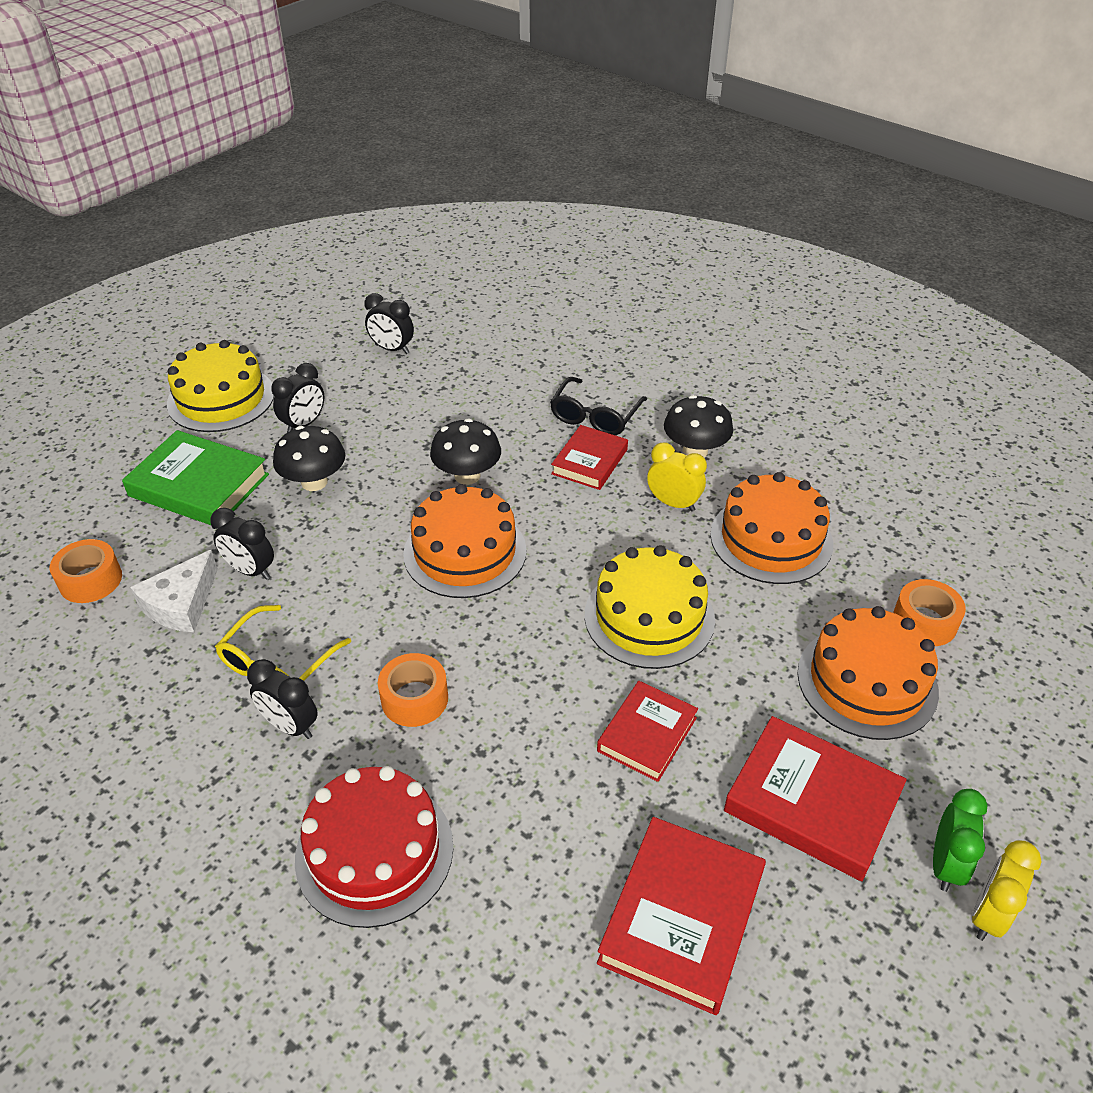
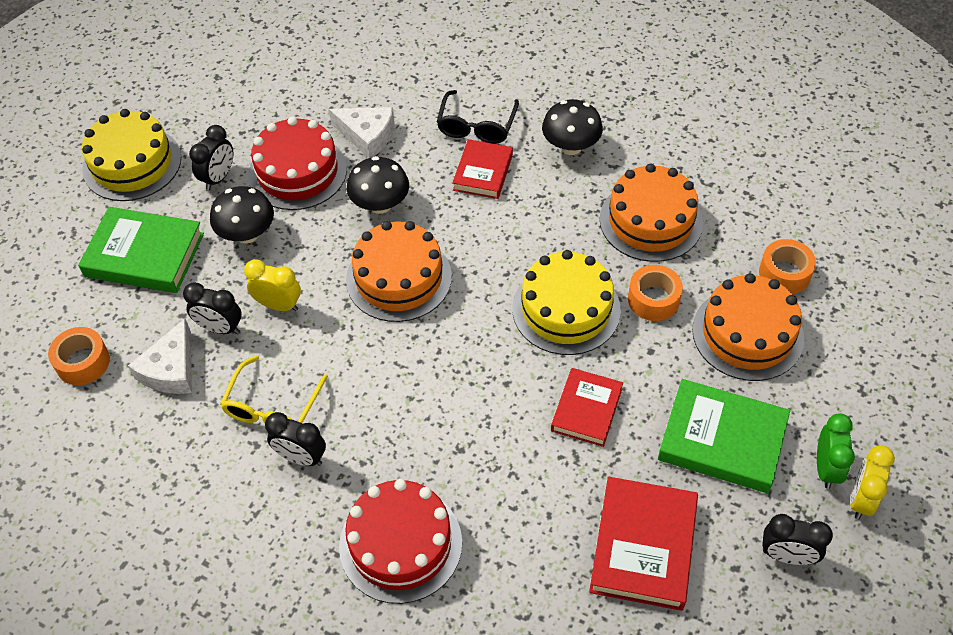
camera: 10 degrees left, 10 degrees up
(389, 431) = (297, 172): none -> red cake
(392, 349) = (274, 85): black clock -> black clock (787, 556)
(414, 698) = (395, 415): orange tape -> orange tape (653, 299)
(474, 408) = (367, 135): none -> white cheese
(673, 503) = (563, 201): yellow clock -> yellow clock (278, 305)
(811, 802) = (722, 440): red book -> green book

